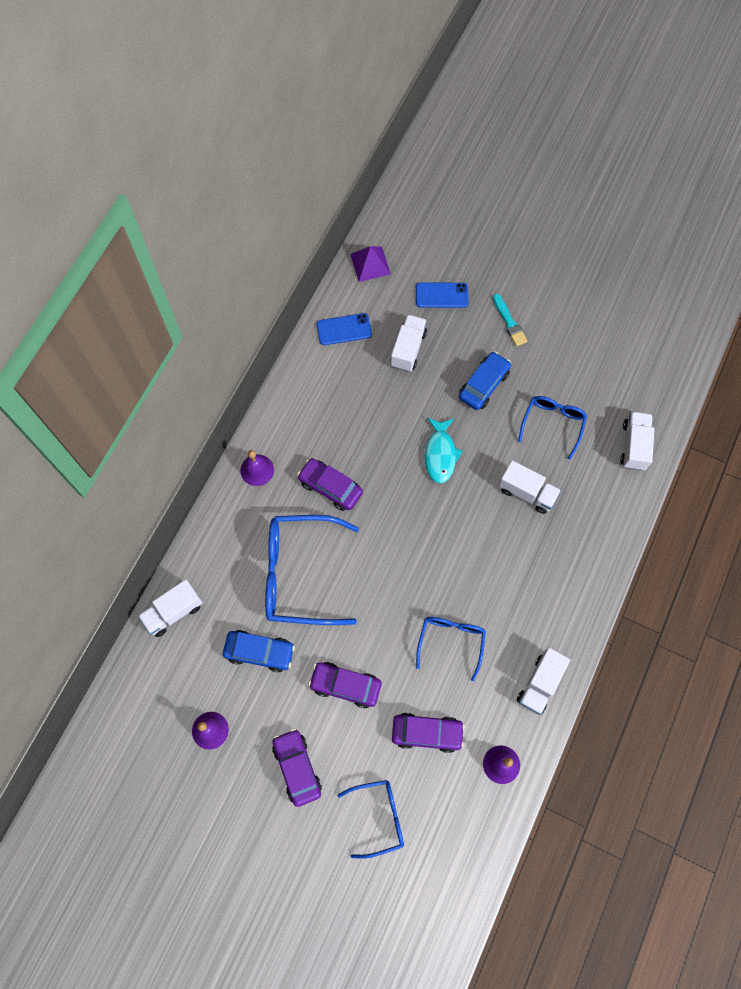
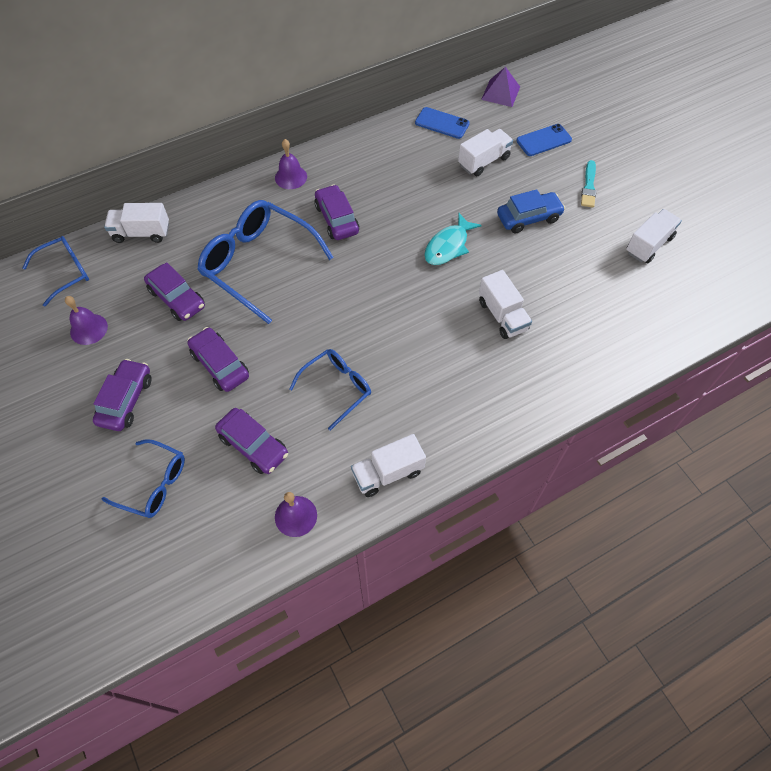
camera: 35 degrees right, 10 degrees down
(259, 652) = (177, 298): blue car -> purple car
(441, 295) = (543, 140): blue phone -> blue phone turned 60 degrees counterclockwise
(553, 424) = (569, 278): blue glasses -> blue glasses (65, 272)
(634, 446) = (635, 336): white truck -> white truck (649, 245)

